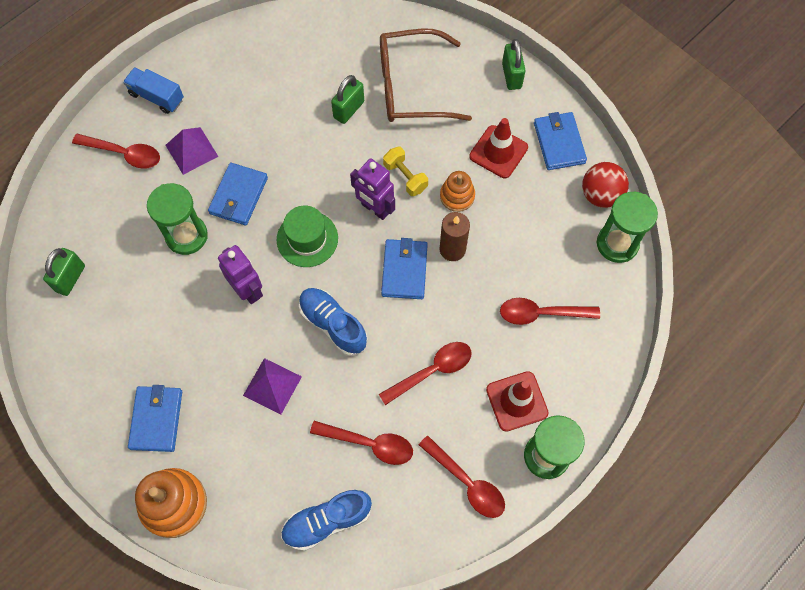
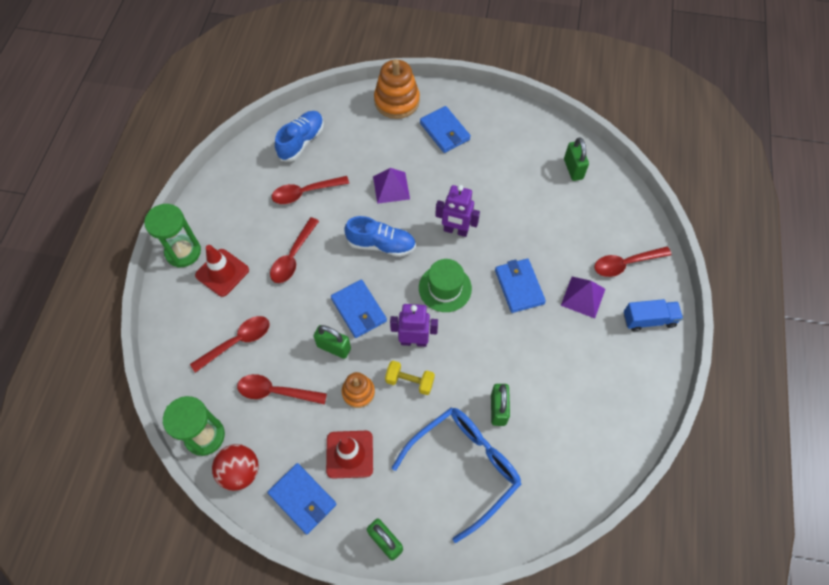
camera: 145 degrees right, 5 degrees down
(186, 236) = (528, 238): green hourglass -> none
(411, 86) = (465, 467): brown glasses -> blue glasses
(452, 249) = (334, 347): brown candle -> green padlock
(467, 482) = (228, 208): red spoon -> red spoon (275, 392)

